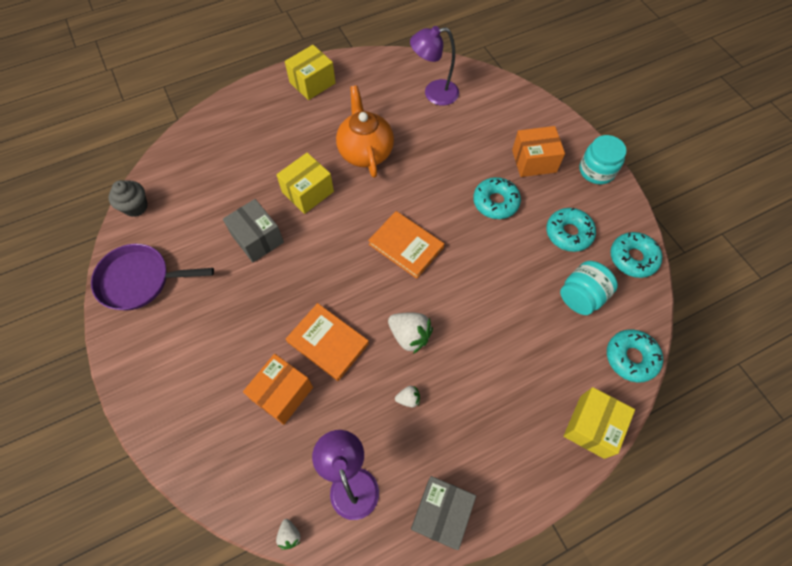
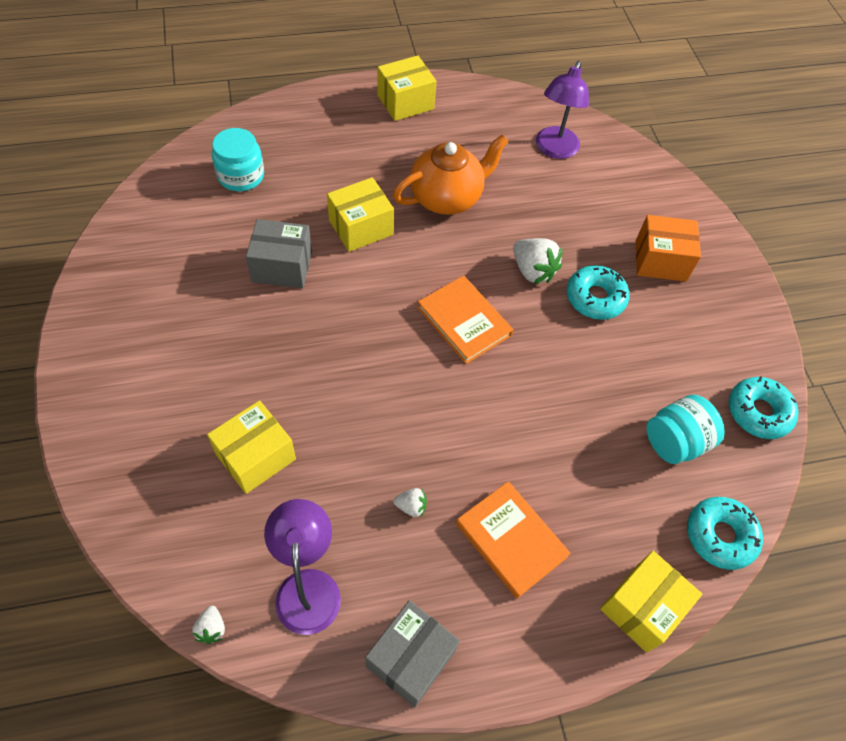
camera: 10 degrees right, 5 degrees down
(135, 207) = (148, 193): grey cupcake -> none
(139, 280) = (125, 278): purple pan -> none
(257, 239) = (282, 266): grey box -> grey box turned 60 degrees counterclockwise
(282, 393) = (256, 456): orange box -> yellow box
(327, 343) = (330, 411): orange book -> orange book (511, 540)
(365, 152) = (447, 198): orange teapot -> orange teapot turned 60 degrees clockwise
(409, 335) = (436, 430): white strawberry -> white strawberry (533, 271)
(434, 93) = (554, 149): purple lamp -> purple lamp turned 75 degrees counterclockwise
(568, 233) = (680, 360): turquoise donut -> none
(596, 170) = (740, 292): turquoise jar -> turquoise jar (241, 176)

